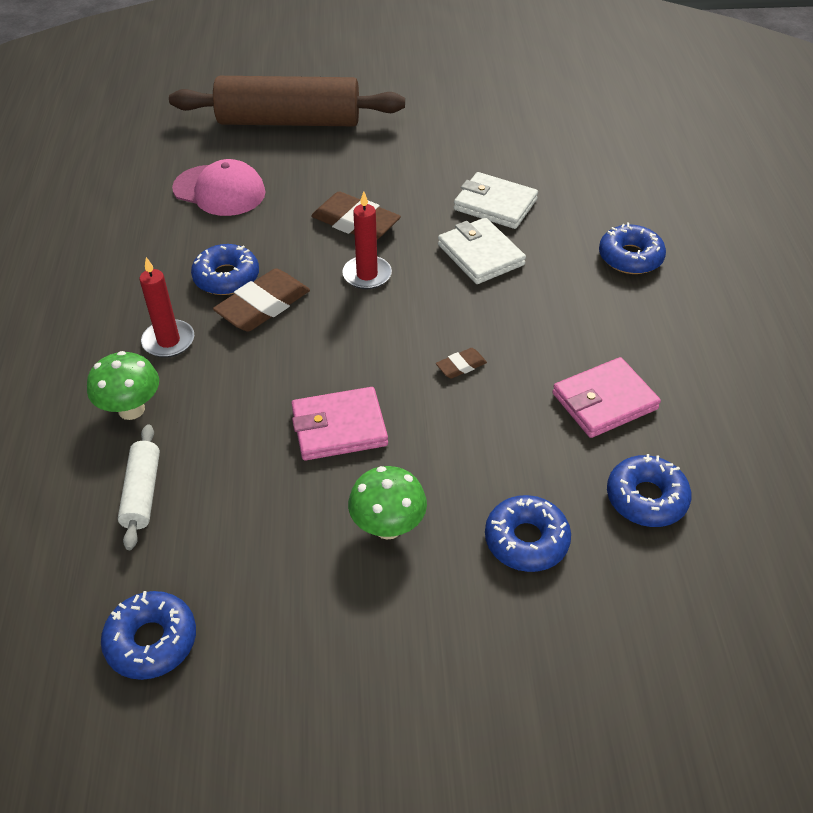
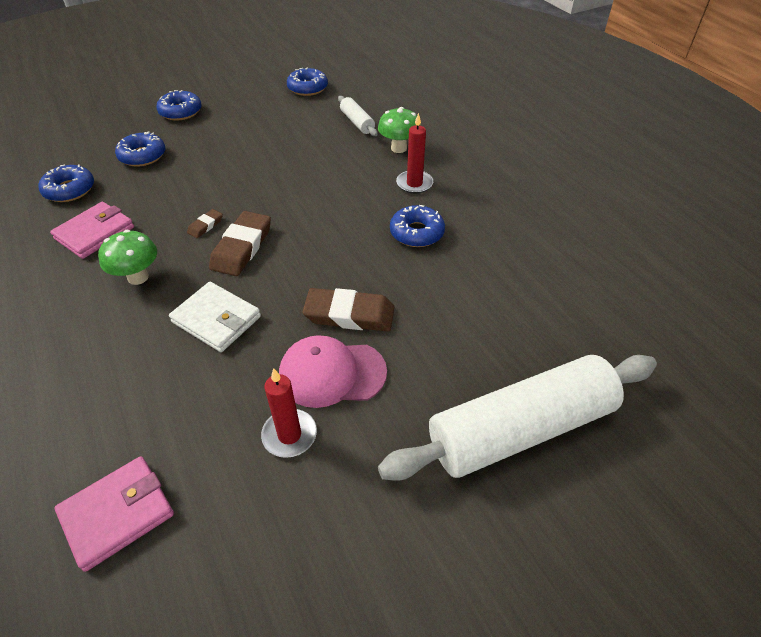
camera: 155 degrees right, 0 degrees up
(219, 191) = (499, 305): pink cap -> pink cap (332, 373)
(263, 305) = (372, 222): brown eraser -> brown eraser (242, 247)
(289, 121) = (520, 429): brown rolling pin -> white rolling pin
(339, 428) = (271, 172): pink wallet -> pink wallet (117, 513)
(367, 275) = (309, 268): red candle -> red candle (289, 435)
(388, 527) = (221, 142): green mushroom -> green mushroom (138, 277)
(495, 205) = (218, 386): white wallet -> none
(630, 257) = (63, 366): blue donut -> blue donut (180, 112)

